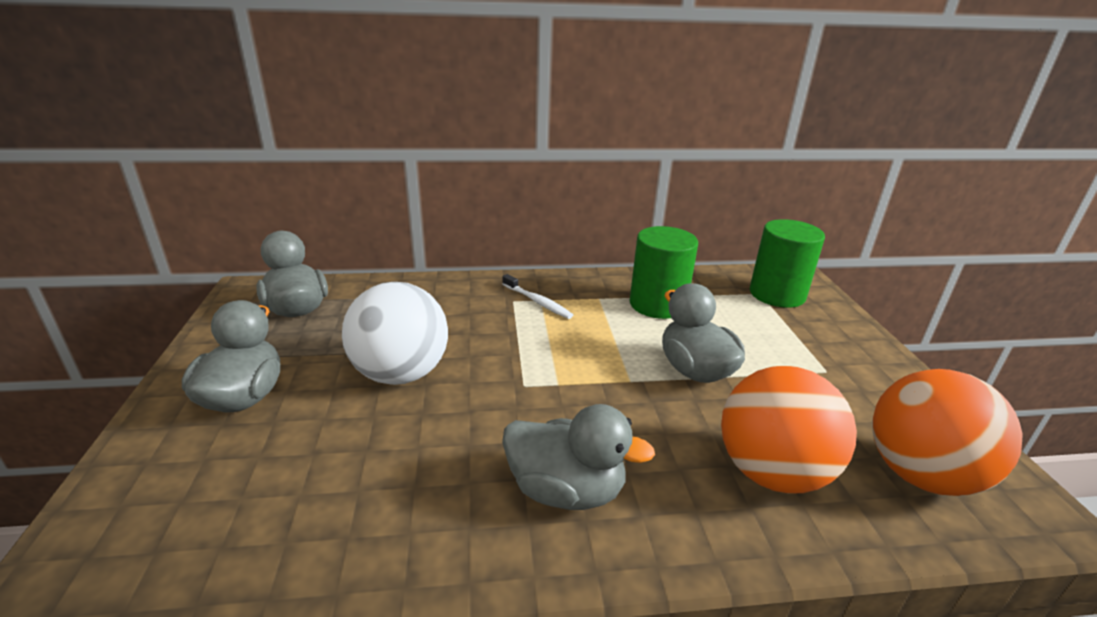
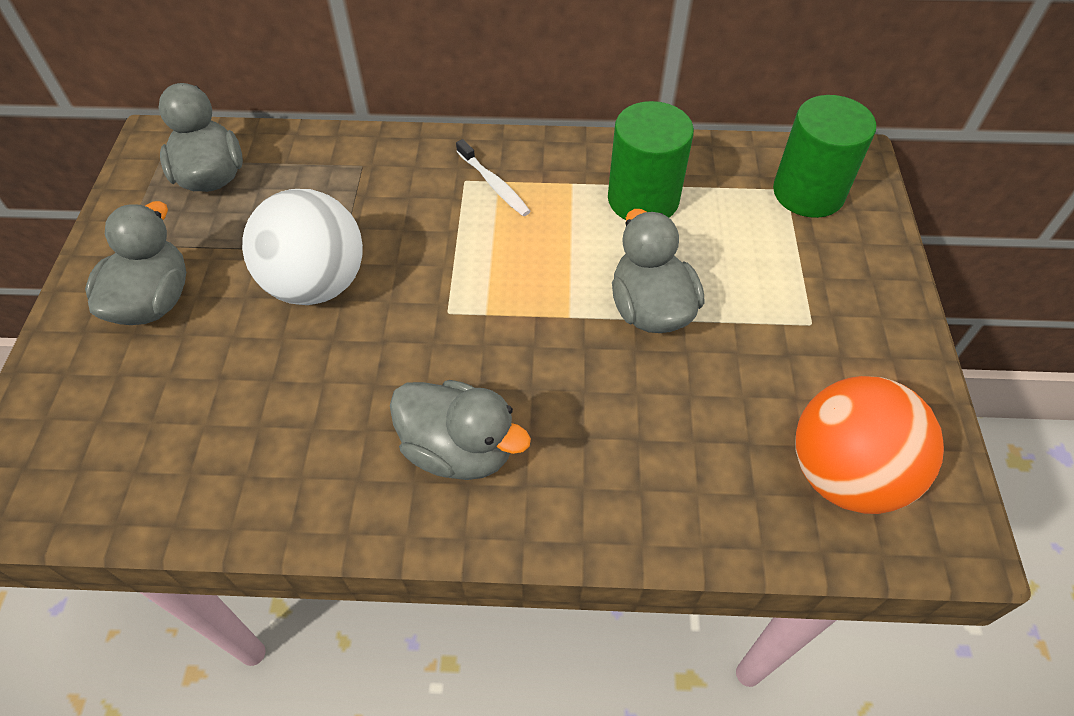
camera: 10 degrees right, 25 degrees up
(771, 472) = (680, 453): orange ball -> none

